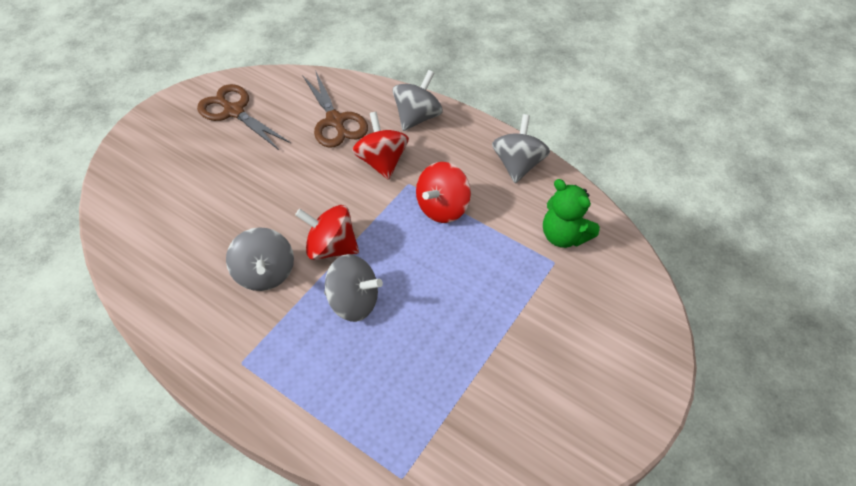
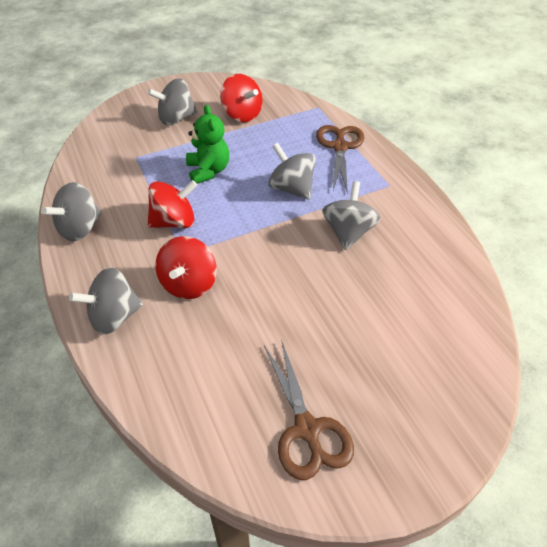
camera: 150 degrees left, 5 degrees down
(331, 247) = (285, 229): red spinning top -> red spinning top (242, 114)
(335, 121) = (199, 354): brown scissors -> brown scissors (340, 147)
(564, 236) = (110, 168): green teddy bear -> green teddy bear (208, 171)
(571, 345) = (176, 118): none -> grey spinning top

